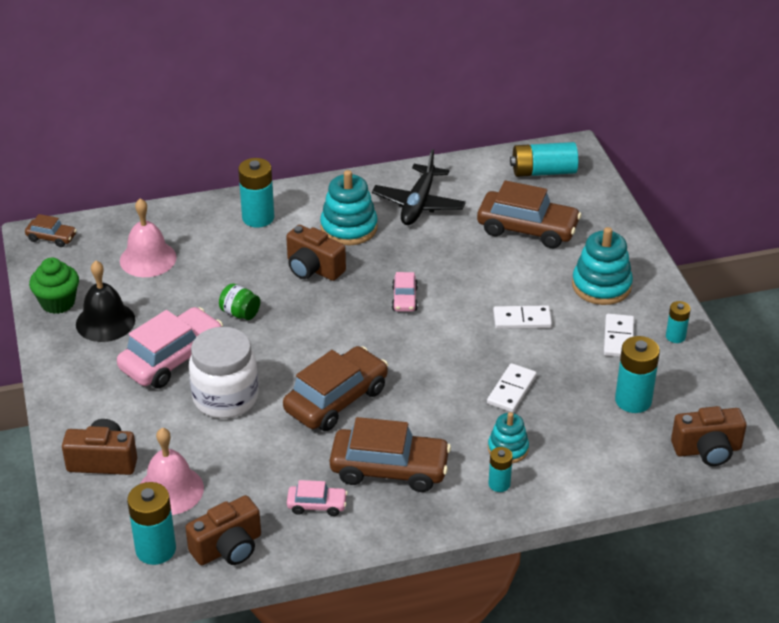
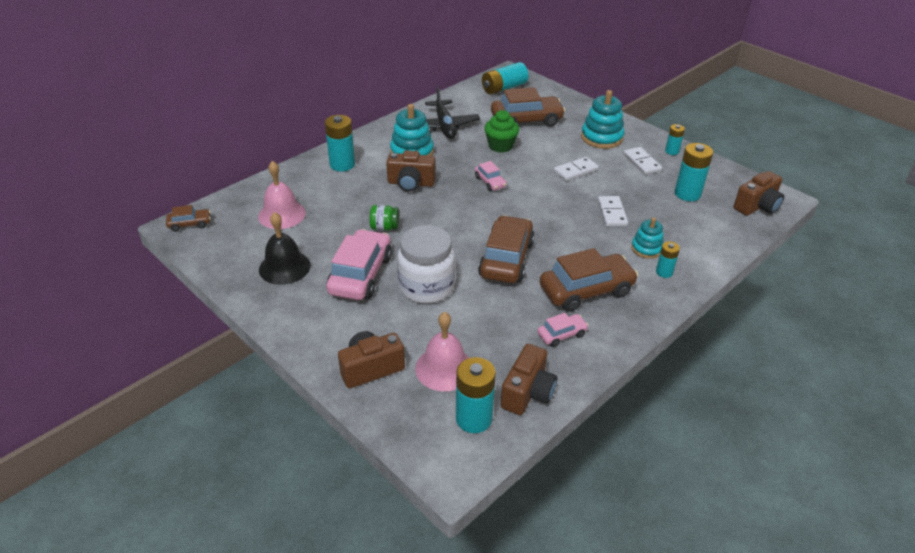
camera: 30 degrees left, 0 degrees up
(58, 302) = (233, 267): green cupcake -> green cupcake (500, 146)

